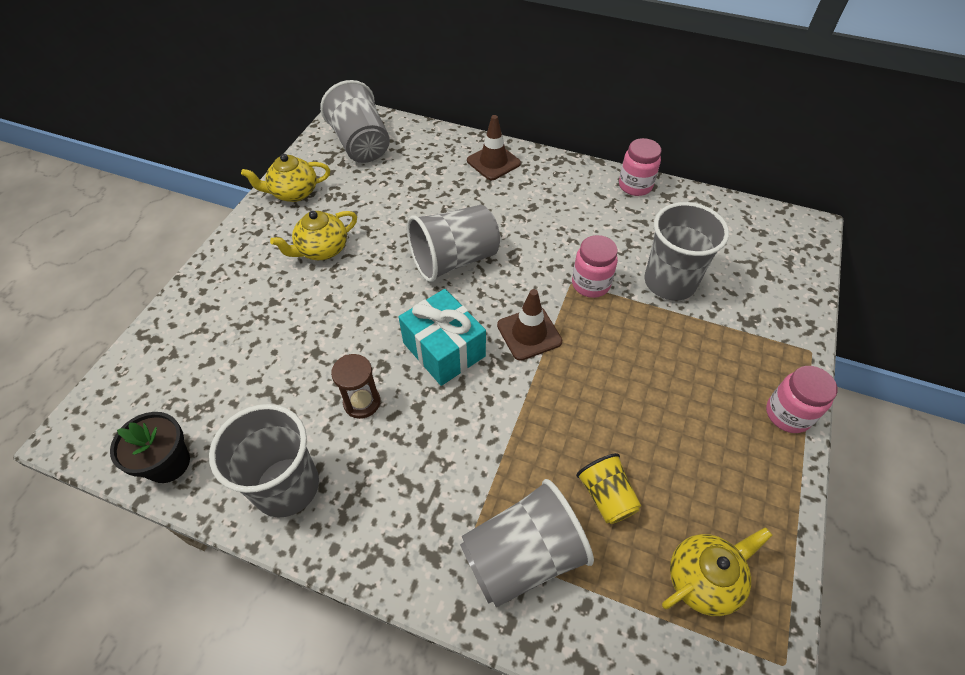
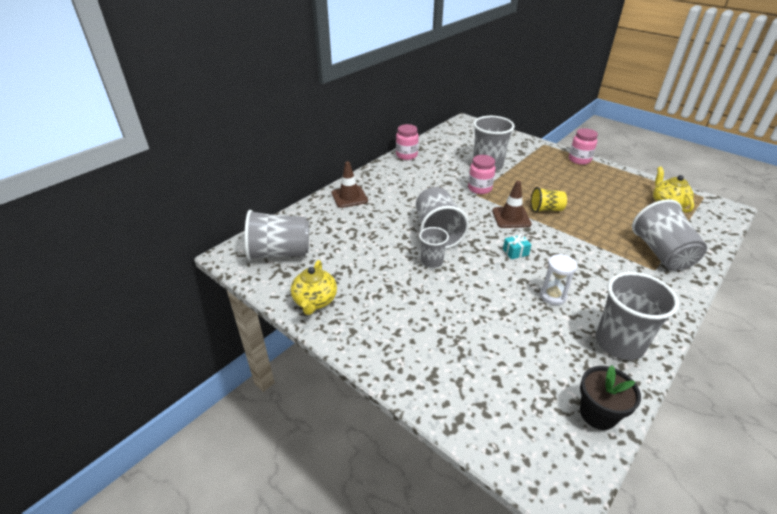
camera: 70 degrees left, 15 degrees down
(322, 250) = (396, 294): yellow teapot -> none
(362, 402) = (552, 296): brown hourglass -> white hourglass
(391, 267) = (432, 261): none -> grey cup
(444, 349) = (515, 252): turquoise gift -> turquoise gift, size x0.45
(606, 496) = (624, 219): yellow cup -> yellow cup (546, 209)

